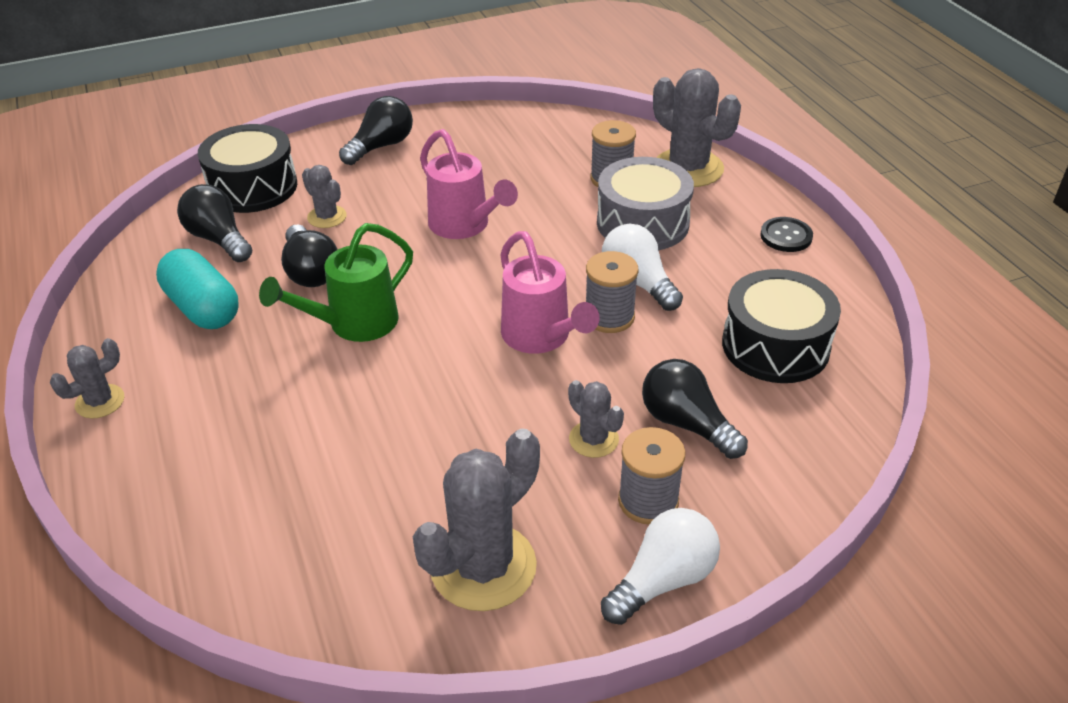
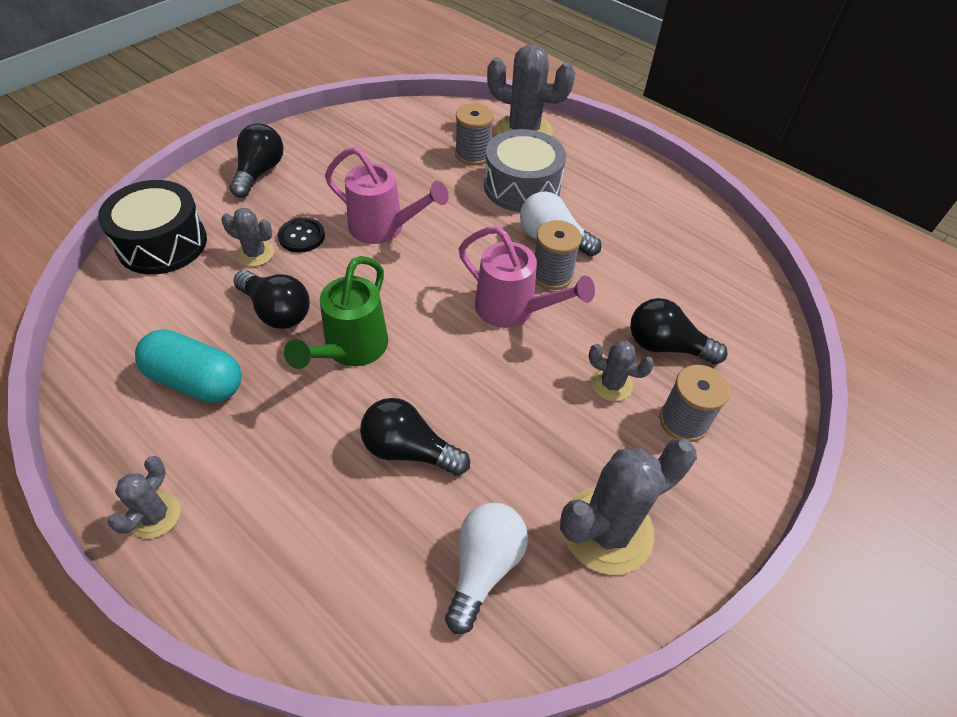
camera: 30 degrees left, 10 degrees up
(218, 239) = (164, 306): black light bulb -> black light bulb (408, 450)
(483, 567) = (607, 530): grey cactus -> grey cactus turned 45 degrees clockwise
(663, 580) = (737, 482): white light bulb -> white light bulb (484, 567)
(775, 346) = (681, 261): black drum -> none
(786, 236) = (628, 170): black button -> black button (301, 236)

